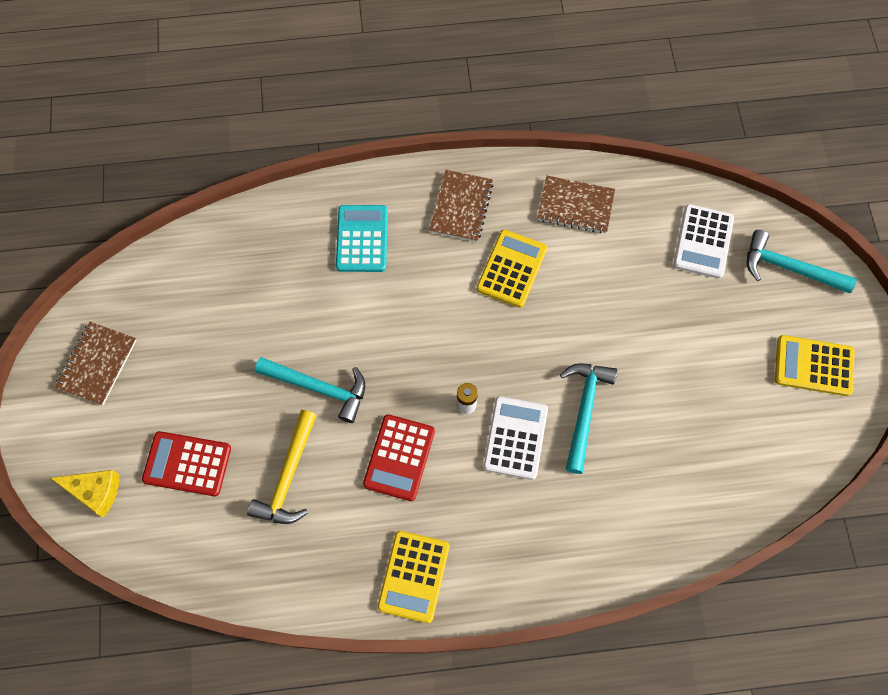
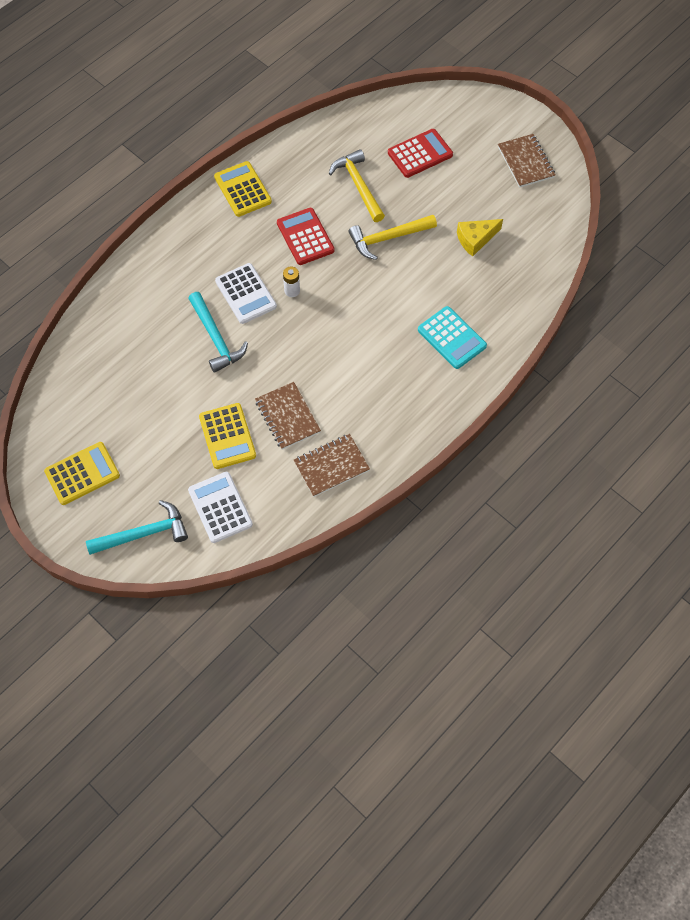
camera: 140 degrees right, 5 degrees down
(95, 491) = (453, 110): yellow cheese -> yellow cheese (475, 239)
(319, 388) = (388, 238): turquoise hammer -> yellow hammer
(461, 207) = (408, 406): brown notebook -> brown notebook (287, 417)
(511, 269) = (337, 390): yellow calculator -> yellow calculator (227, 436)

